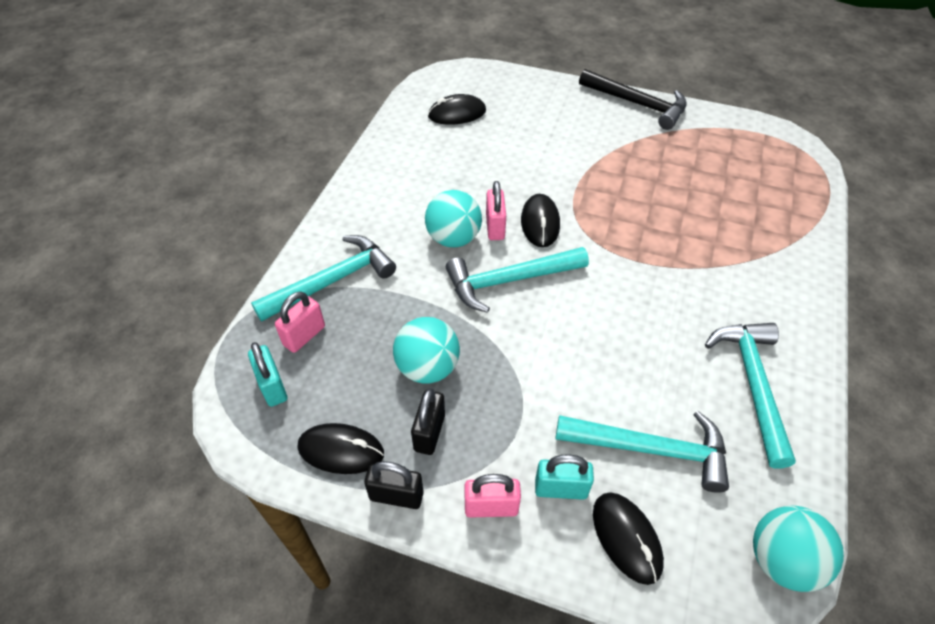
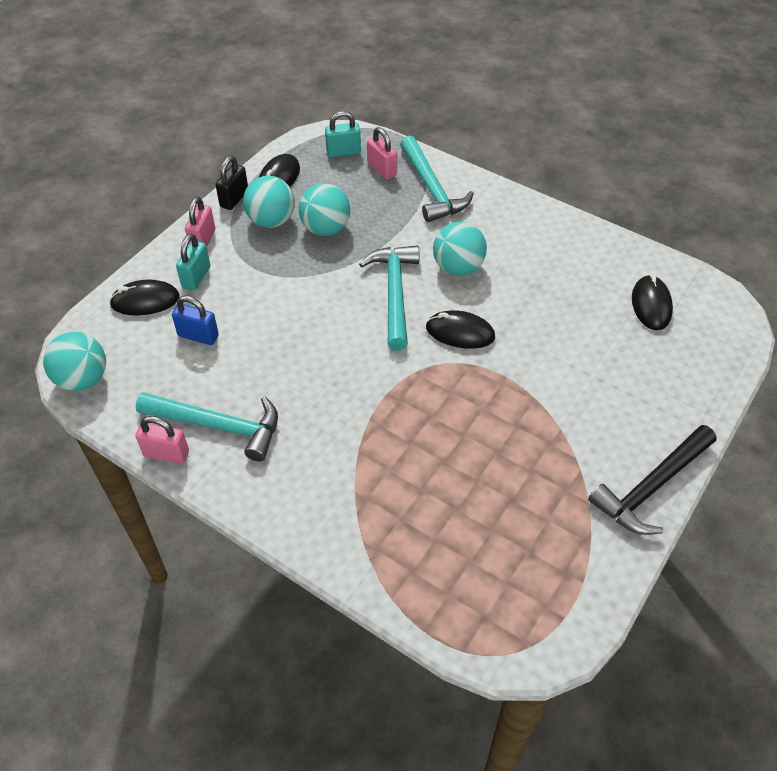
camera: 105 degrees right, 0 degrees up
(429, 432) = (271, 221): black padlock -> turquoise ball
(495, 227) = (464, 298): pink padlock -> pink padlock (166, 454)
(651, 449) = (198, 336): turquoise hammer -> blue padlock

